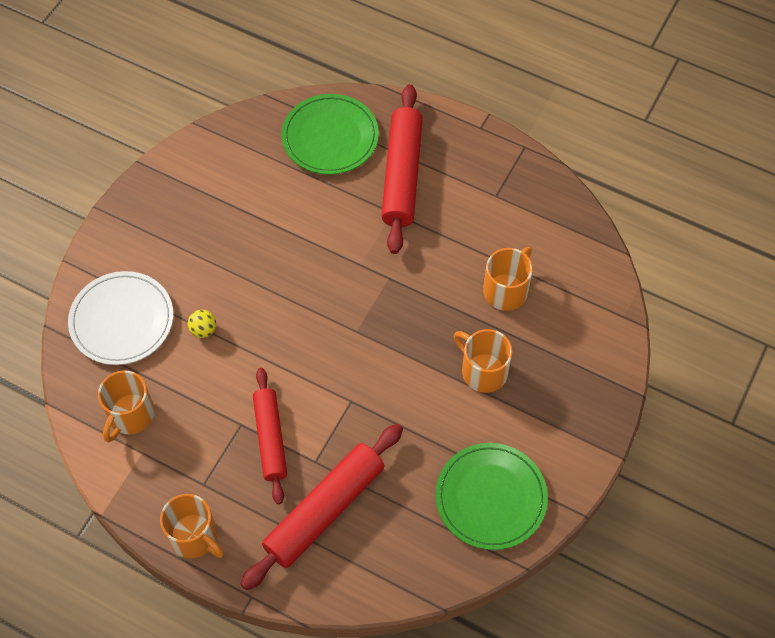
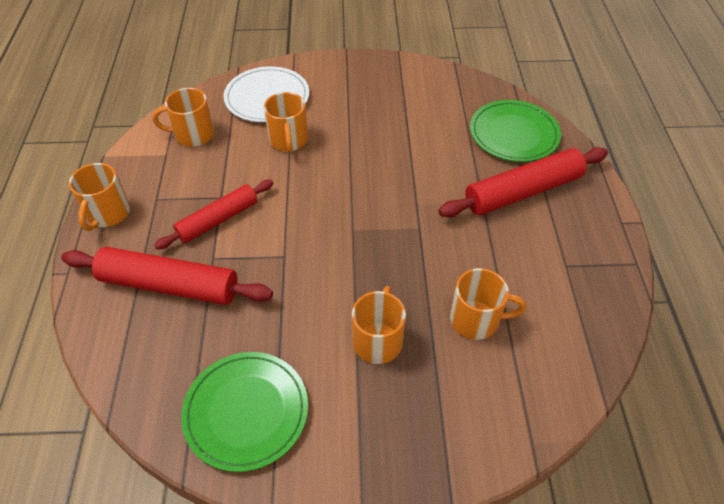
camera: 60 degrees right, 10 degrees down
(203, 330) = (288, 140): yellow ball -> orange mug

